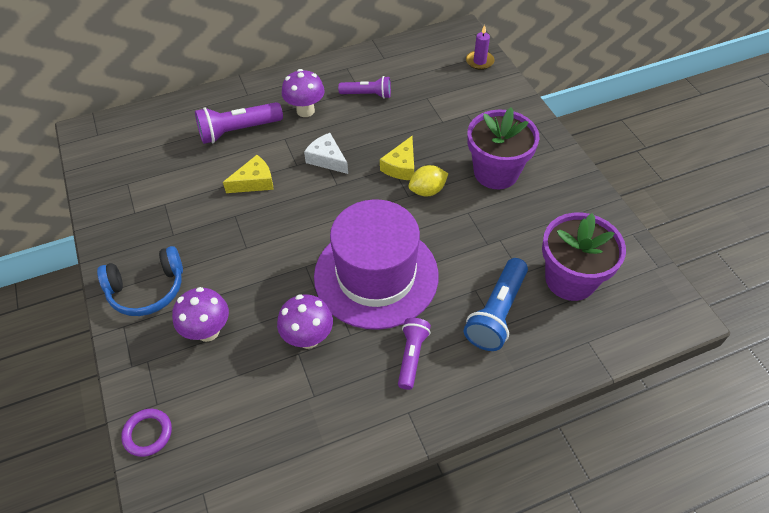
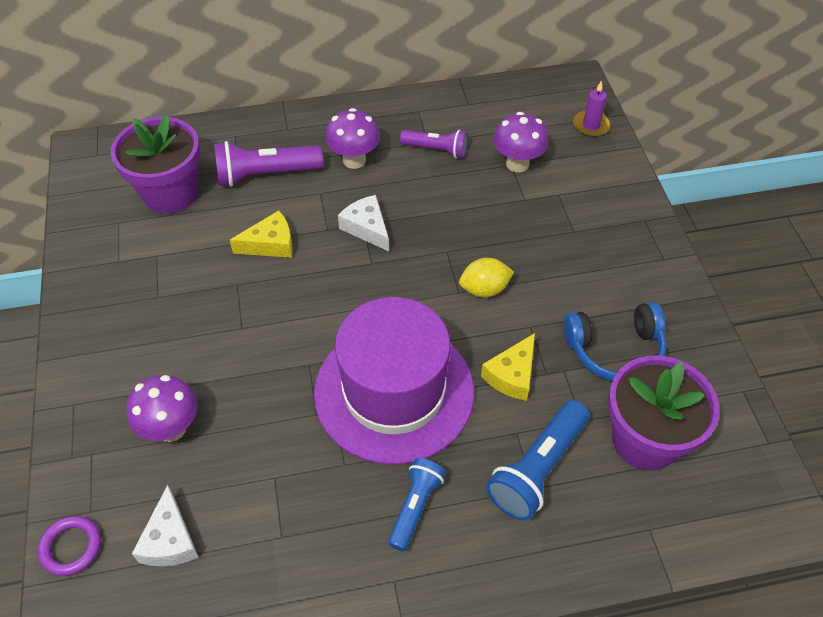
camera: 10 degrees right, 0 degrees up
(147, 290) = (111, 362): blue headphones -> blue headphones (615, 350)
(226, 414) = (170, 540): none -> white cheese
(308, 338) = (291, 459): purple mushroom -> purple mushroom (517, 164)
(401, 166) = (458, 252): yellow cheese -> yellow cheese (512, 375)
(412, 356) = (415, 507): purple flashlight -> blue flashlight
(496, 172) = (579, 278): purple flower pot -> purple flower pot (170, 193)

